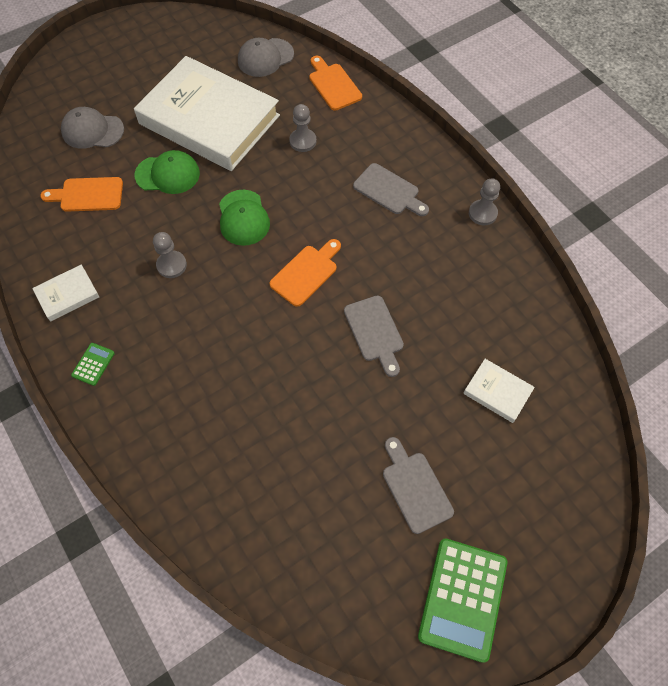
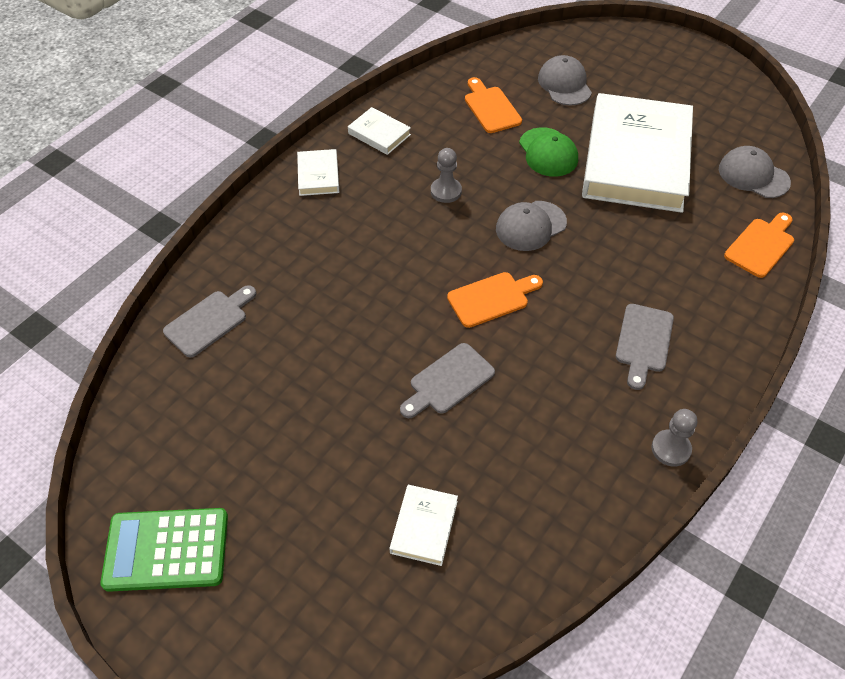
camera: 70 degrees right, 10 degrees down
(93, 364) = (318, 175): green calculator -> white book
(243, 218) = (530, 226): green cap -> grey cap
(303, 141) = (661, 243): grey pawn -> none
(306, 273) = (491, 298): orange cutting board -> orange cutting board turned 45 degrees counterclockwise
(415, 488) = (277, 471): grey cutting board -> grey cutting board (209, 321)

